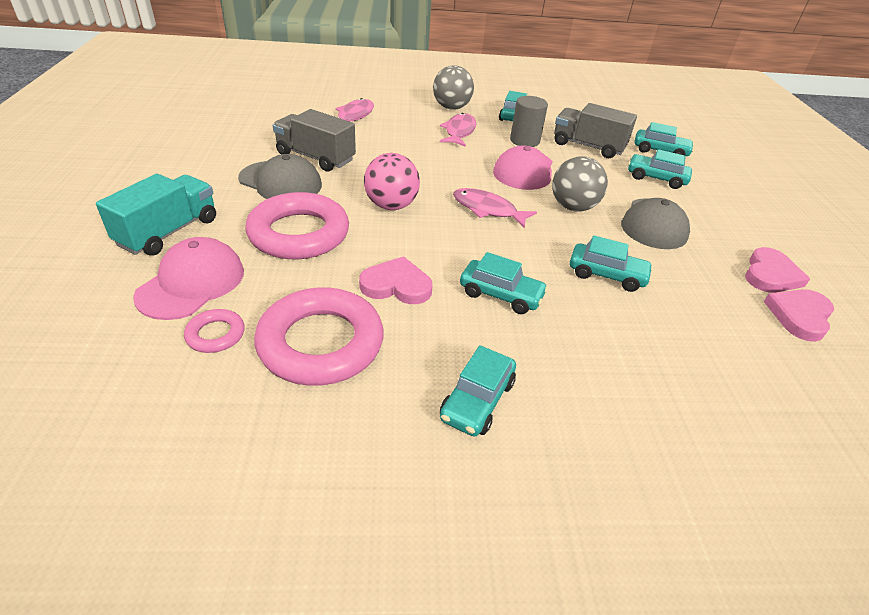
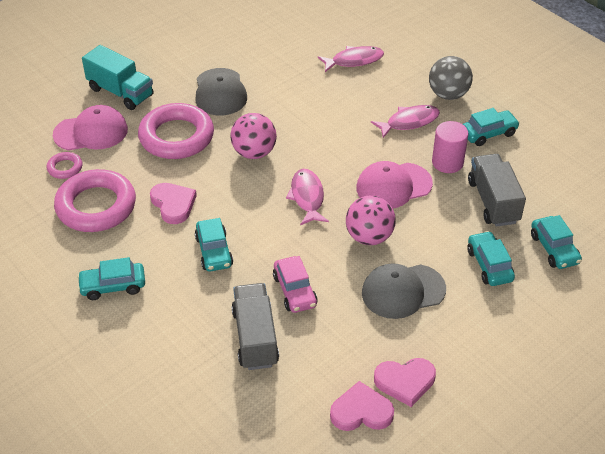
camera: 55 degrees right, 5 degrees up
(169, 232) = (120, 92): turquoise truck -> turquoise truck turned 45 degrees clockwise
(315, 157) = (269, 85): grey truck -> grey truck (255, 337)
(524, 141) = (447, 162): grey cylinder -> pink cylinder
(573, 207) = (369, 237): grey ball -> pink ball
(606, 275) = (295, 291): turquoise car -> pink car

